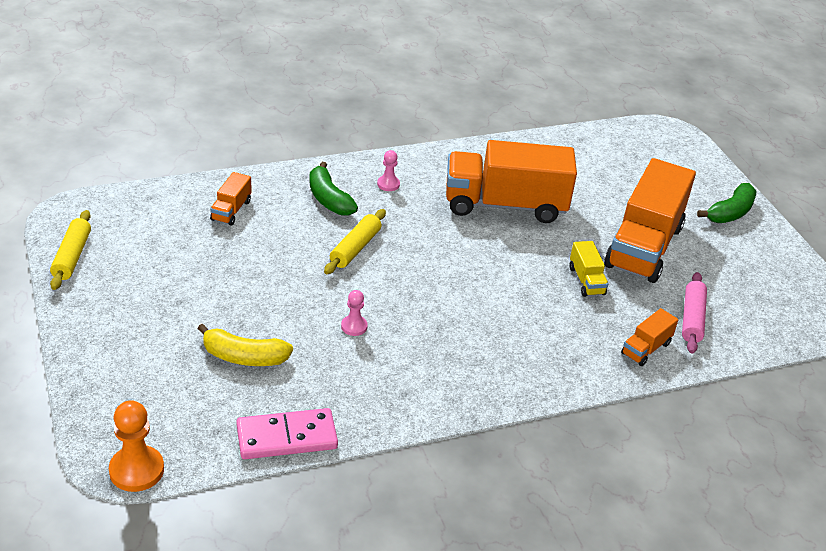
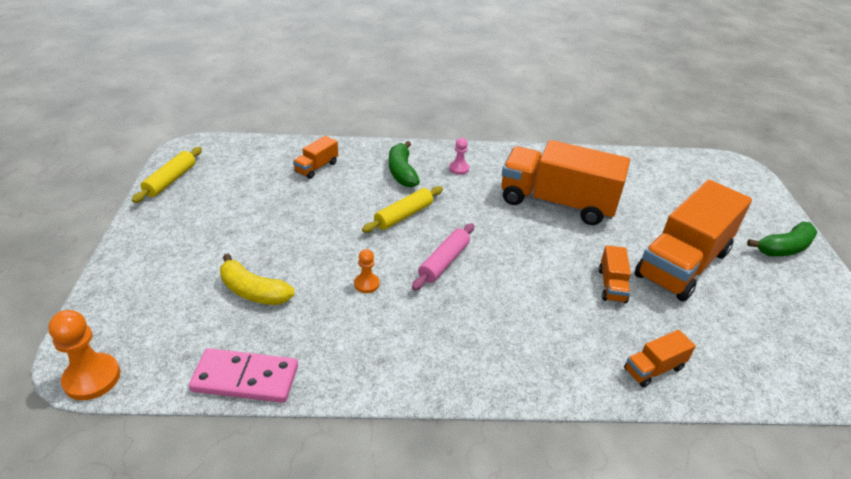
camera: 20 degrees right, 0 degrees up
(354, 326) = (366, 284): pink pawn -> orange pawn
(586, 280) = (612, 285): yellow truck -> orange truck
(692, 319) = (715, 347): pink rolling pin -> pink rolling pin (444, 262)

